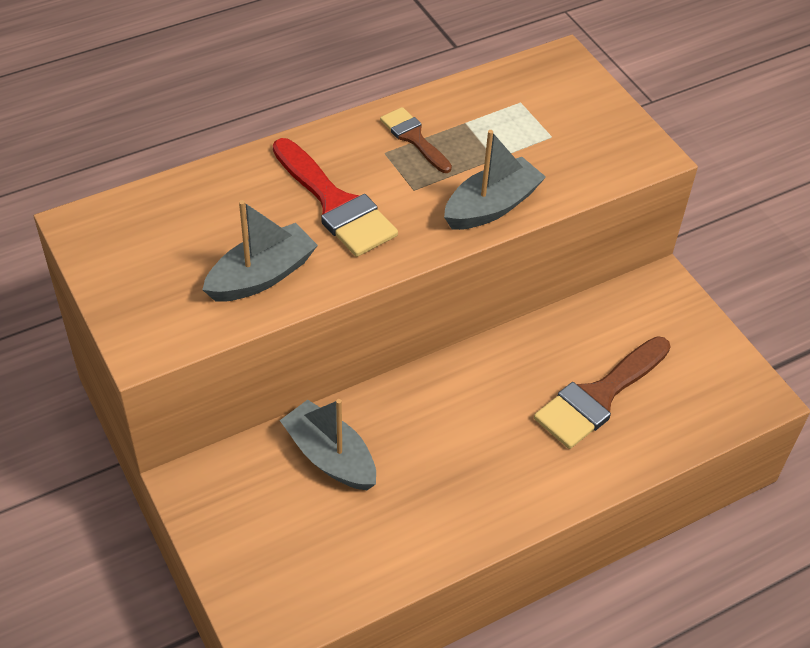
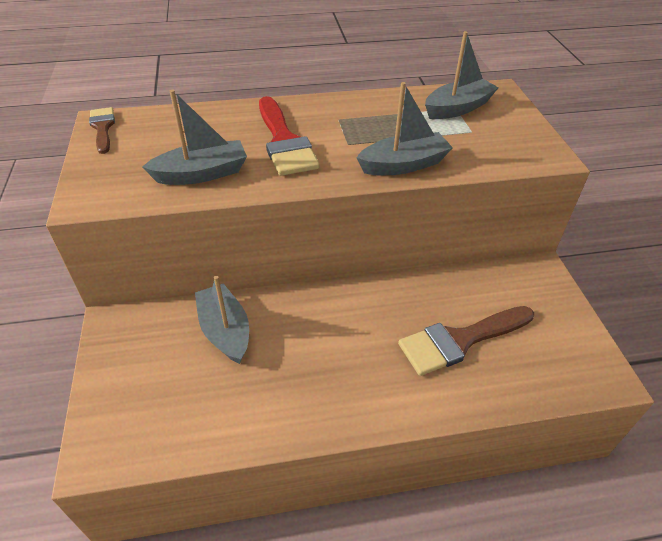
camera: 20 degrees right, 5 degrees down
(413, 138) = (364, 114): brown brush -> brown brush (102, 128)
(523, 102) = (458, 108): none -> grey boat

